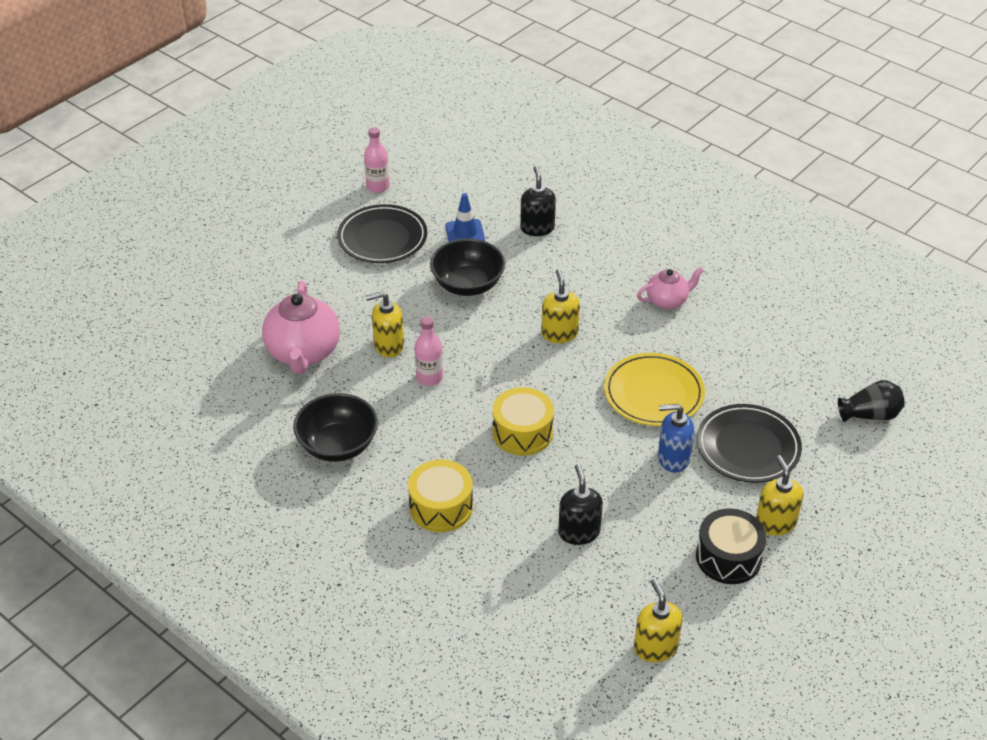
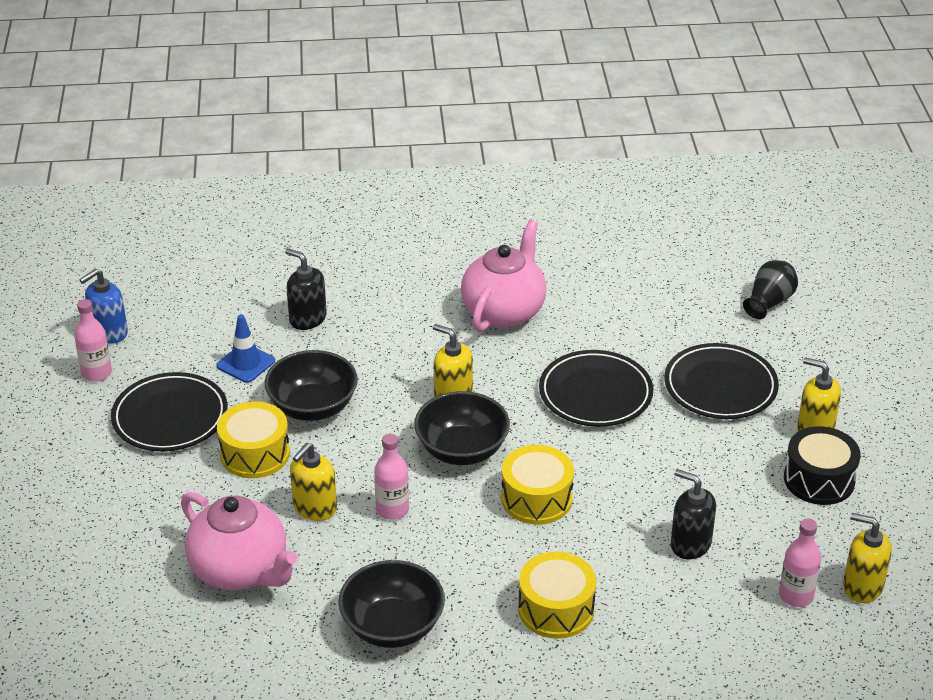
camera: 45 degrees left, 5 degrees down
(399, 291) = (255, 454): none -> yellow drum
(519, 370) = (462, 450): none -> black bowl
(601, 617) = (796, 596): none -> pink bottle
(653, 393) = (595, 393): yellow plate -> black plate
(667, 301) = (504, 311): pink teapot -> pink teapot, size x1.75
(673, 458) = (679, 434): blue soap dispenser -> blue soap dispenser (109, 333)

